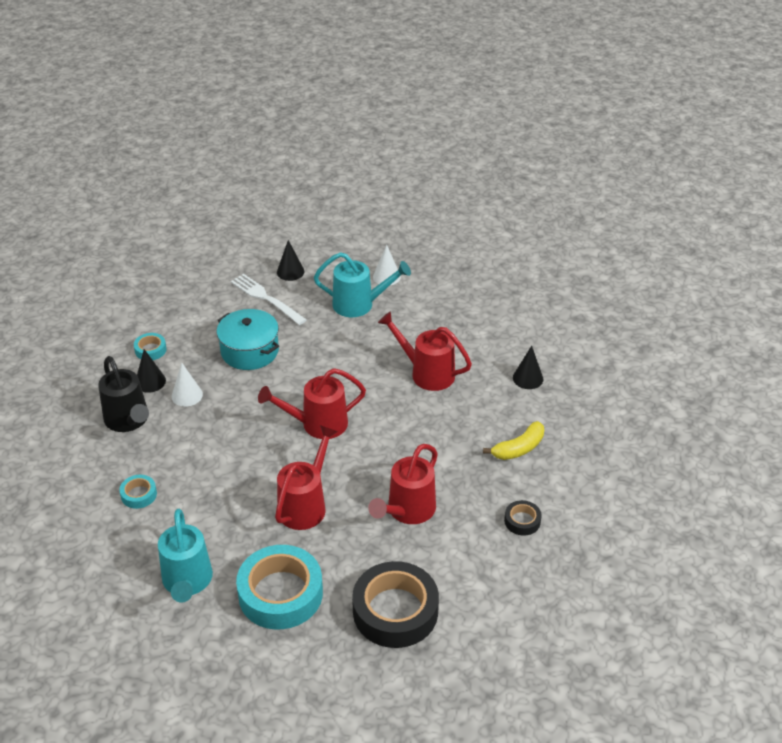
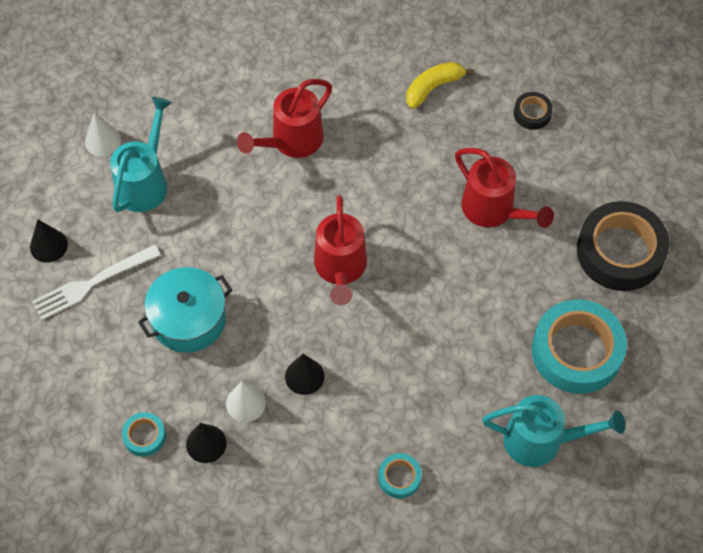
camera: 75 degrees left, 20 degrees up
(128, 421) = (271, 477): black watering can -> none
(305, 505) = (460, 305): red watering can -> none
(519, 448) = (433, 88): yellow banana -> yellow banana turned 105 degrees counterclockwise
(528, 378) = (332, 49): black cone -> black cone (304, 376)

